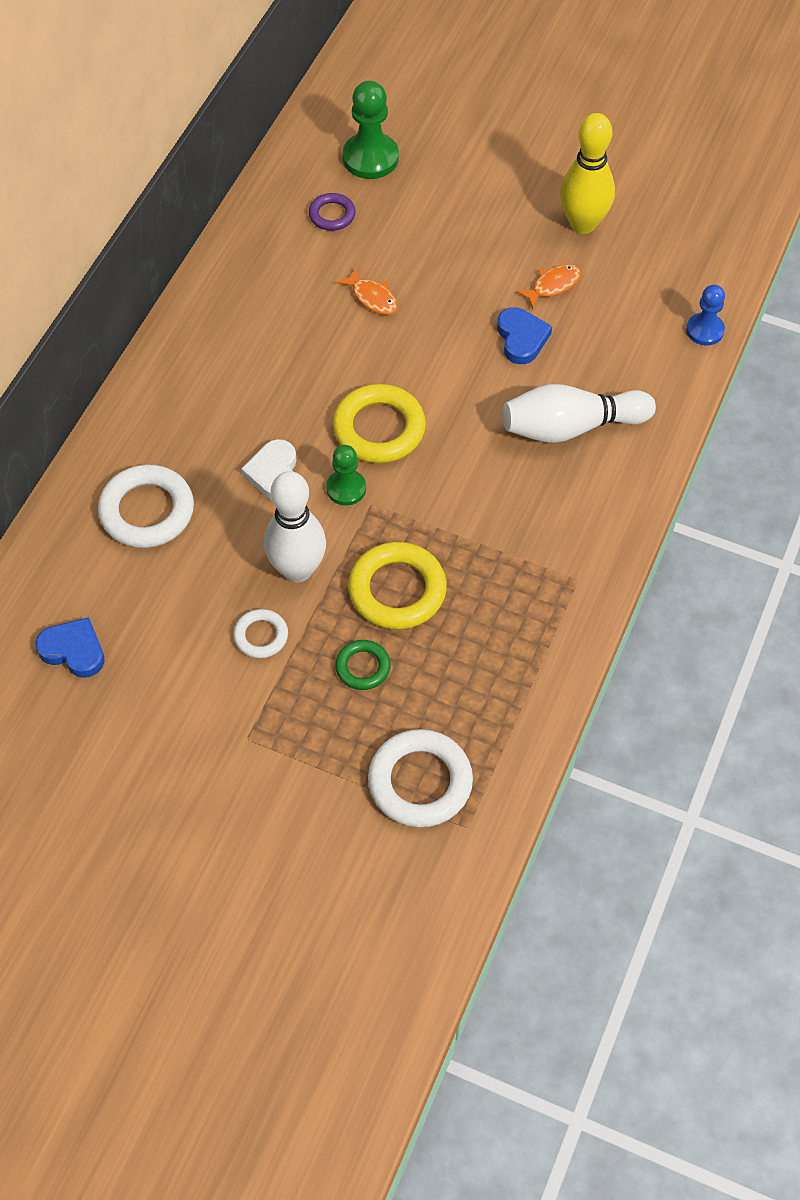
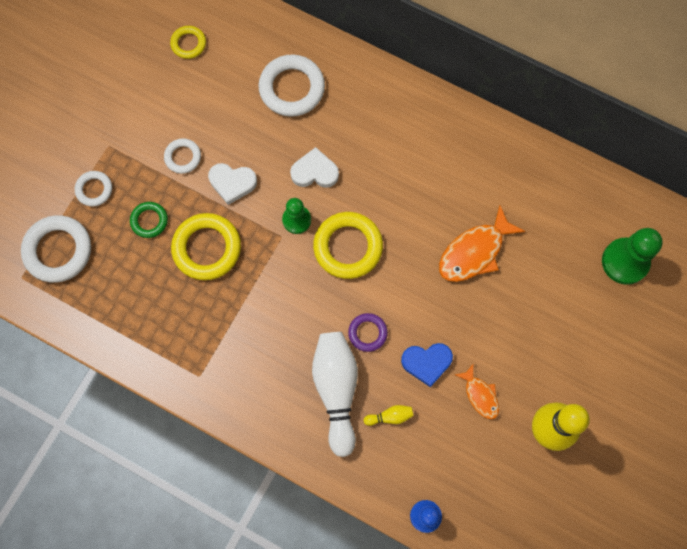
camera: 95 degrees right, 15 degrees up
(73, 650) = (188, 44): blue heart -> yellow ring
(297, 569) = (232, 183): white bowling pin -> white heart
(320, 747) = (94, 190): none -> white ring
(332, 215) = (562, 227): purple ring -> purple ring (367, 333)
(372, 298) = (474, 252): orange fish -> orange fish, size x1.73
(594, 371) = (390, 416): none -> yellow bowling pin

